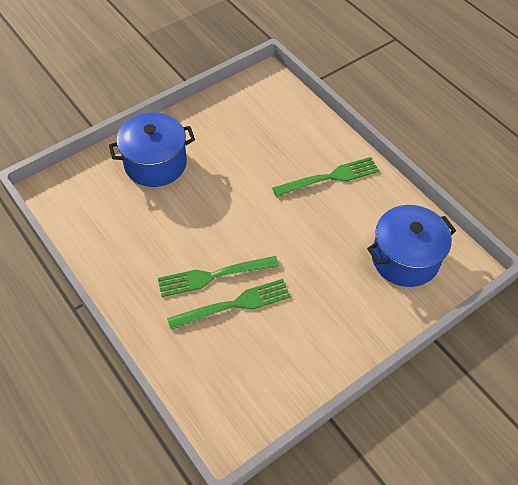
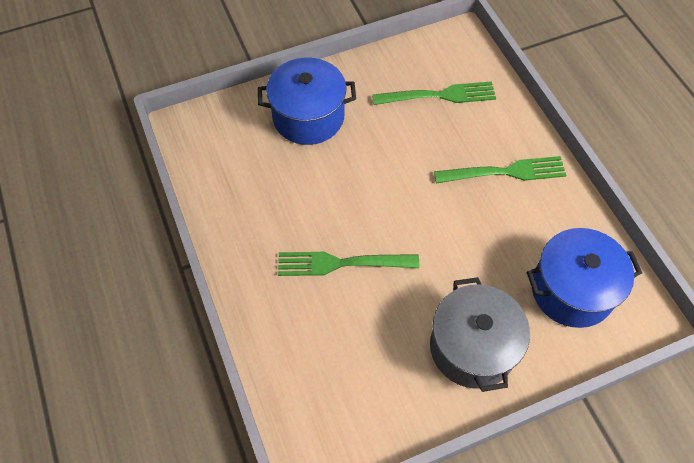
camera: 15 degrees right, 5 degrees up
(234, 305) = (357, 302): green fork -> green fork (439, 95)
(337, 319) = (472, 347): none -> grey pot

